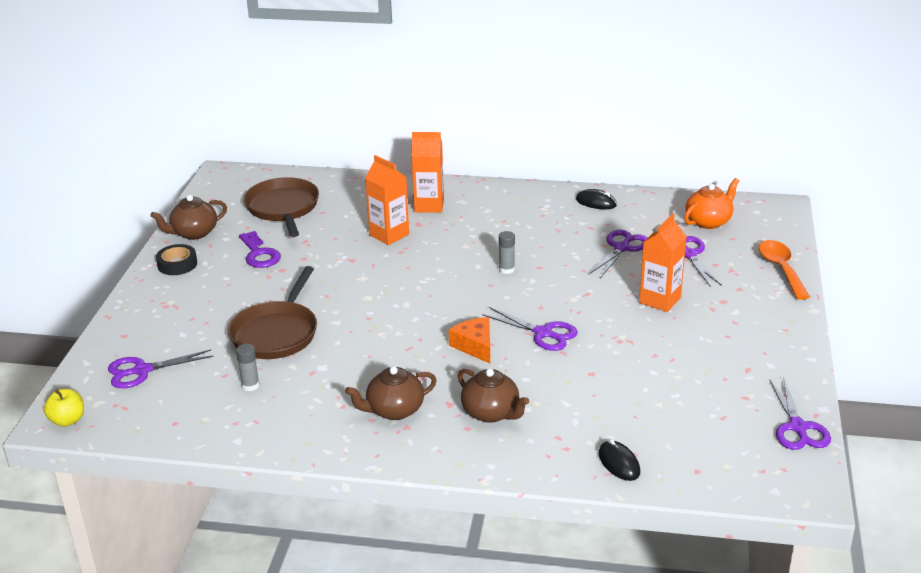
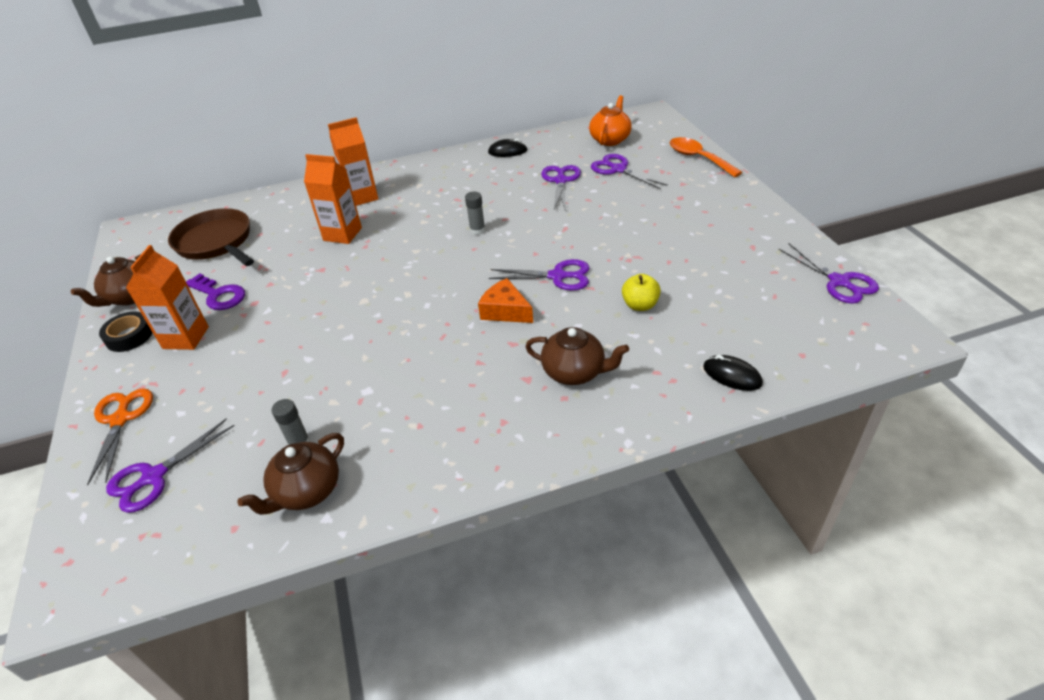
camera: 25 degrees left, 10 degrees up
(67, 420) = (85, 585): yellow apple -> yellow apple (640, 305)
(141, 324) = (121, 419): none -> orange scissors
(276, 333) = (291, 372): brown pan -> none
(394, 410) = (477, 408): brown teapot -> brown teapot (307, 491)
(660, 300) = (630, 213): orange carton -> orange carton (186, 338)

